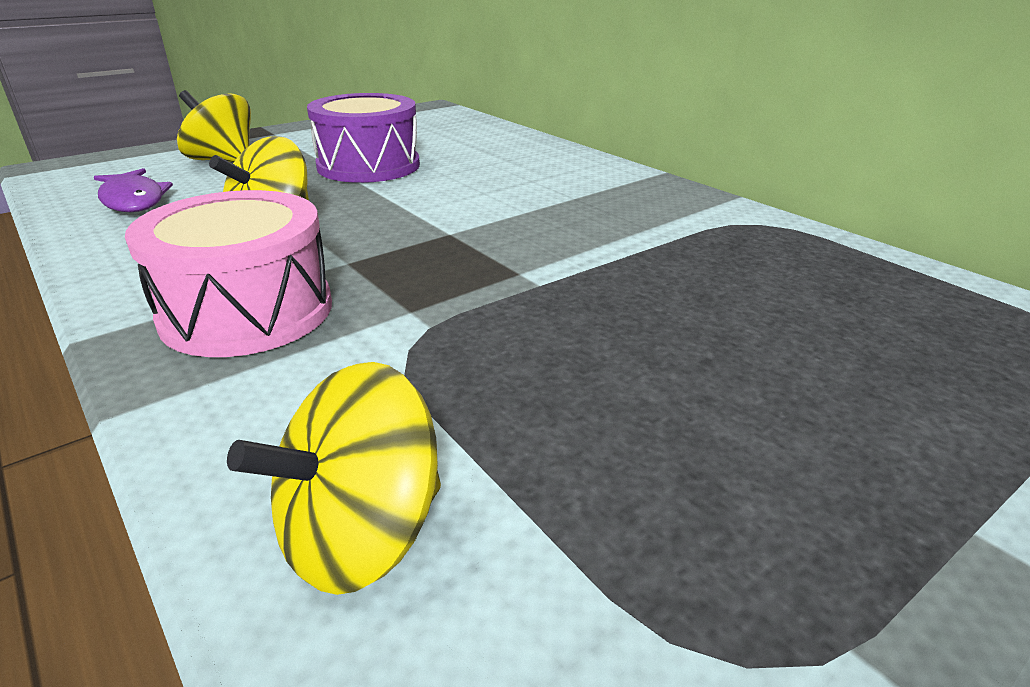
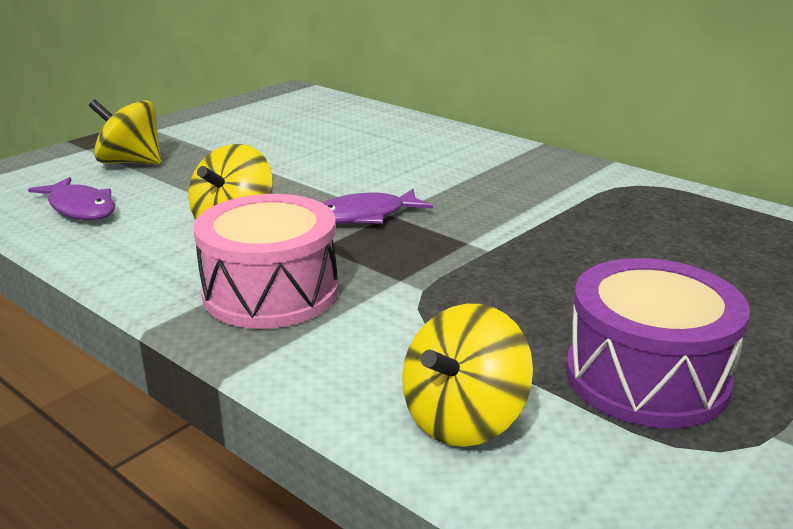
camera: 10 degrees left, 5 degrees down
(369, 166) = (275, 157): purple drum -> purple drum (646, 377)
(419, 232) = (365, 216): none -> purple fish

